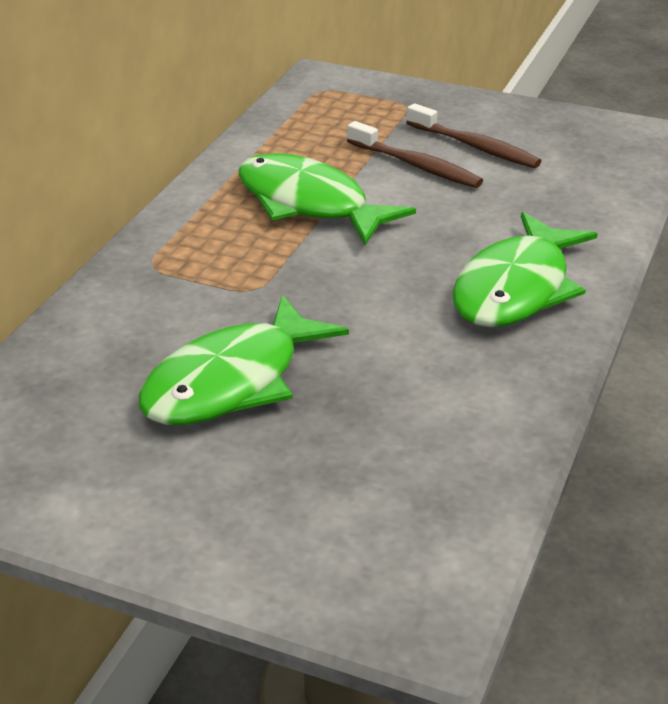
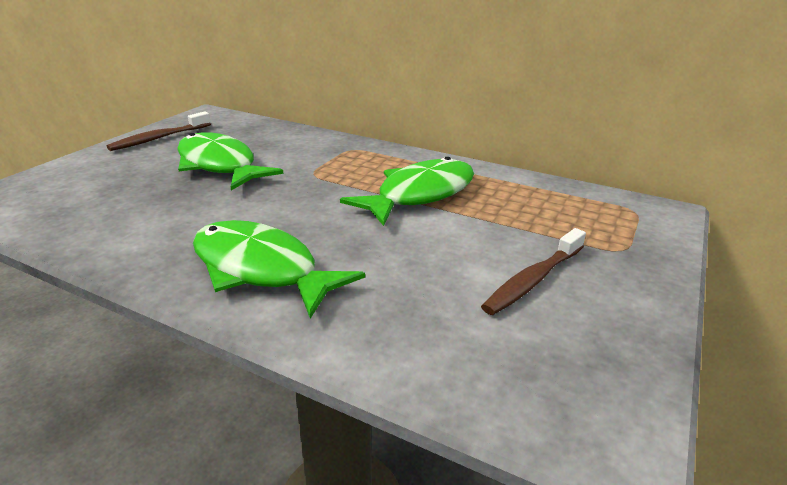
camera: 95 degrees right, 5 degrees down
(416, 166) = (486, 243): brown toothbrush -> brown toothbrush (159, 138)

